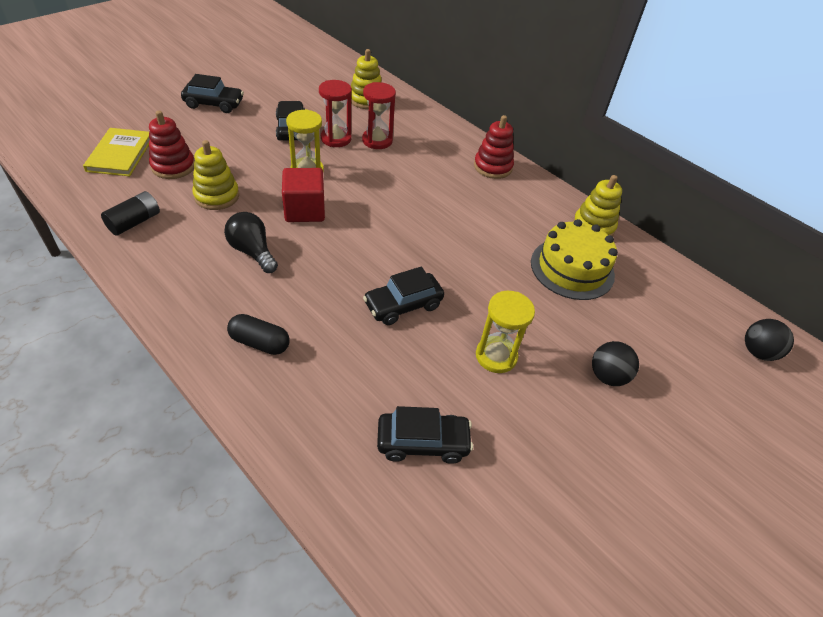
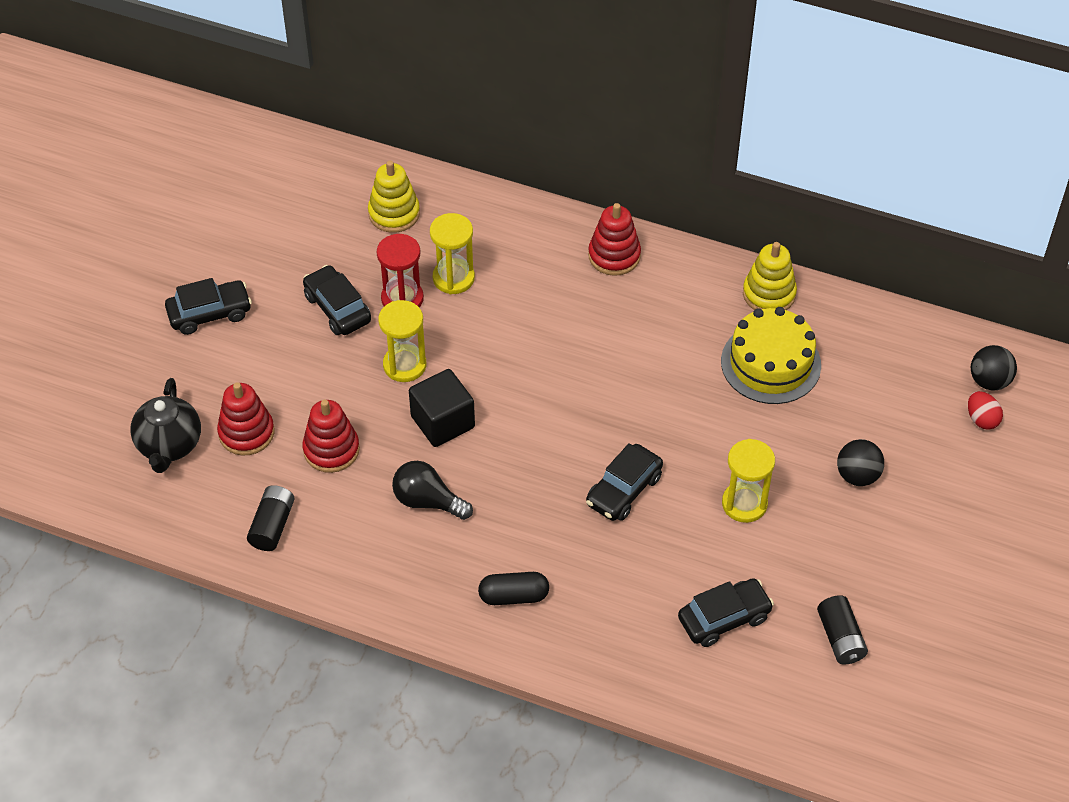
camera: 20 degrees left, 5 degrees up
(120, 154) = (169, 445): yellow book -> black teapot
(217, 196) = (331, 450): yellow stacking toy -> red stacking toy
(304, 210) = (442, 422): red cube -> black cube
(377, 140) = (453, 278): red hourglass -> yellow hourglass
(524, 514) = (840, 638): none -> black battery
(741, 378) = (981, 419): none -> red egg

